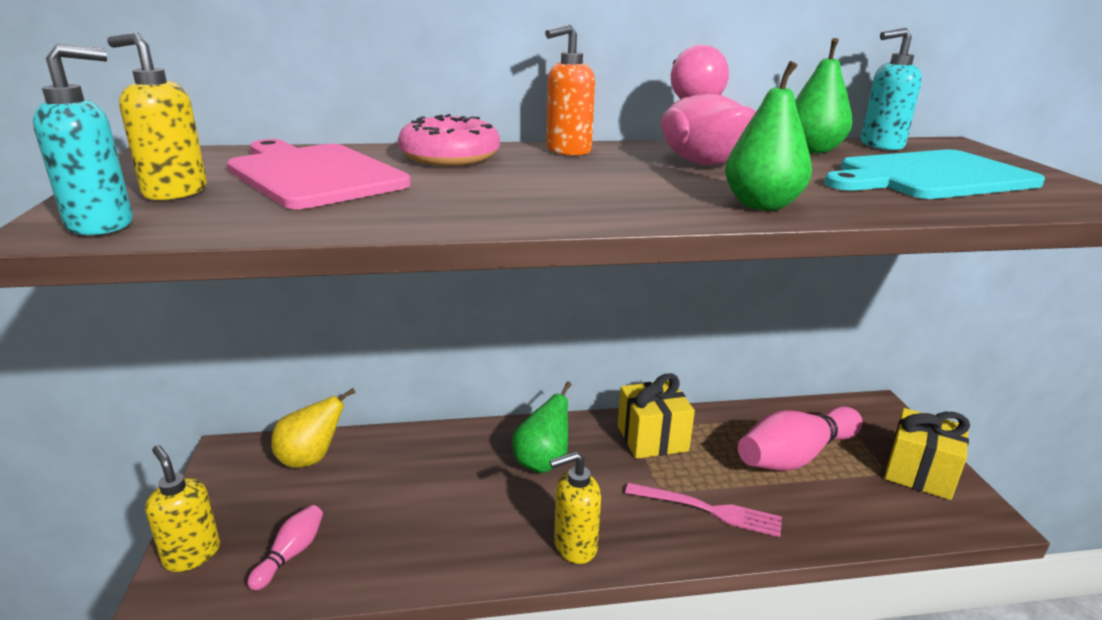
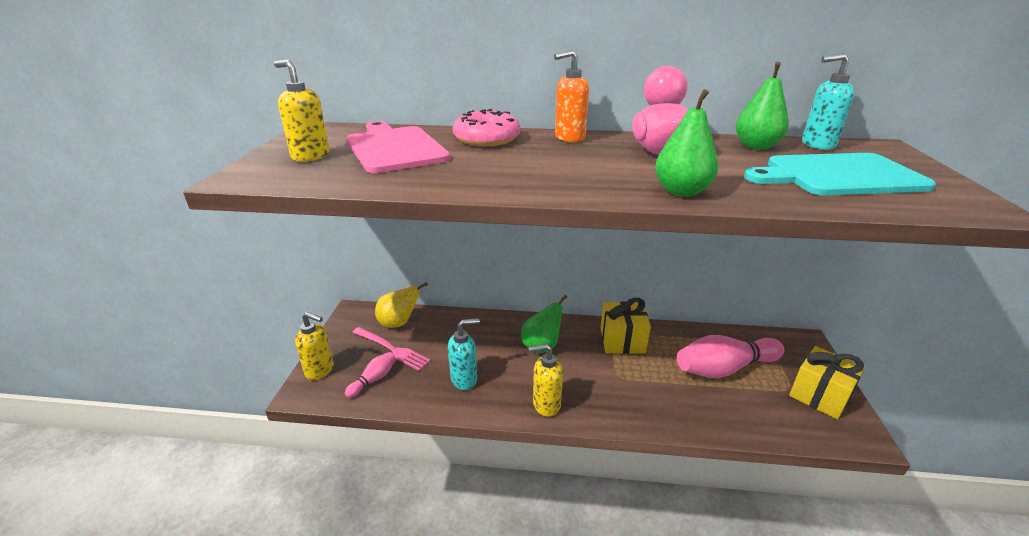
camera: 15 degrees right, 5 degrees up
(102, 225) = (262, 176): turquoise soap dispenser -> turquoise soap dispenser (464, 379)
(192, 554) = (320, 370): yellow soap dispenser -> yellow soap dispenser turned 135 degrees clockwise
(709, 510) = (646, 396): pink fork -> pink fork (392, 349)

